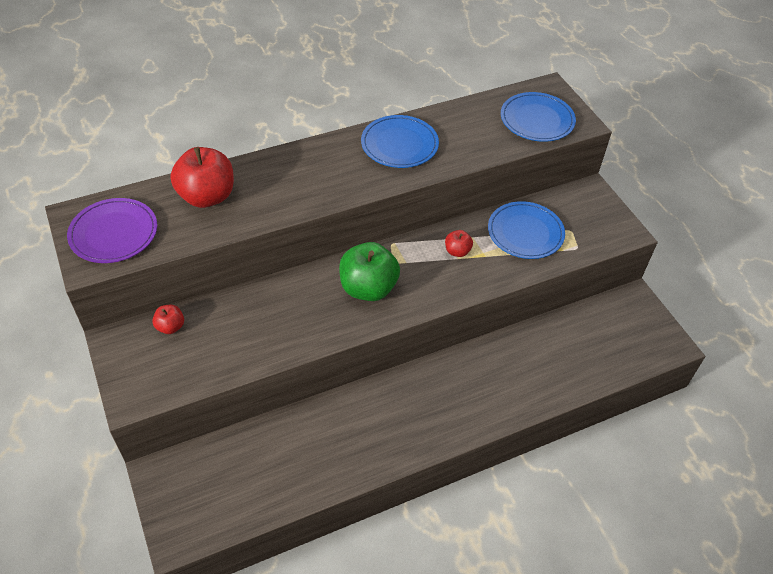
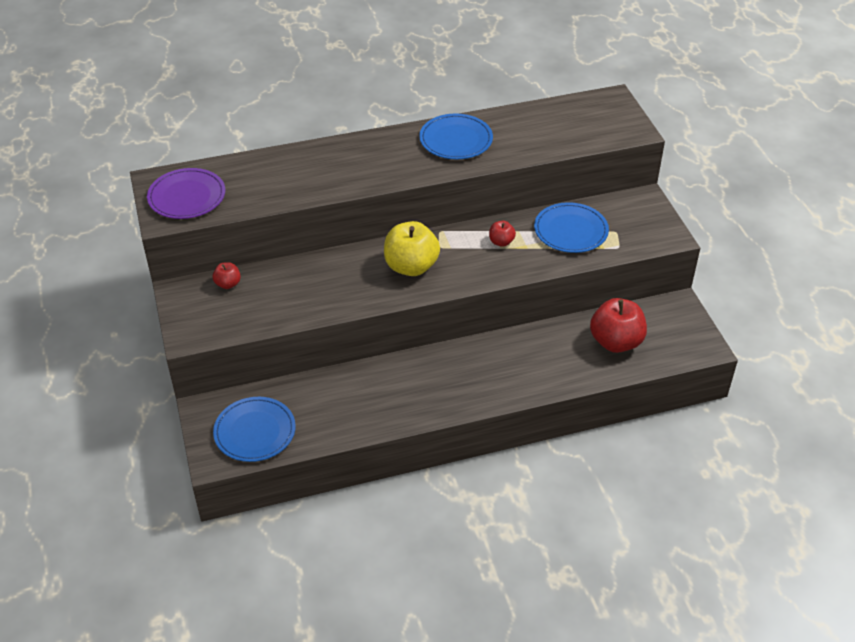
camera: 10 degrees right, 5 degrees down
(207, 196) = (272, 172): red apple -> red apple (616, 342)
(368, 288) = (411, 266): green apple -> yellow apple
(537, 120) = (593, 126): blue plate -> blue plate (255, 431)

